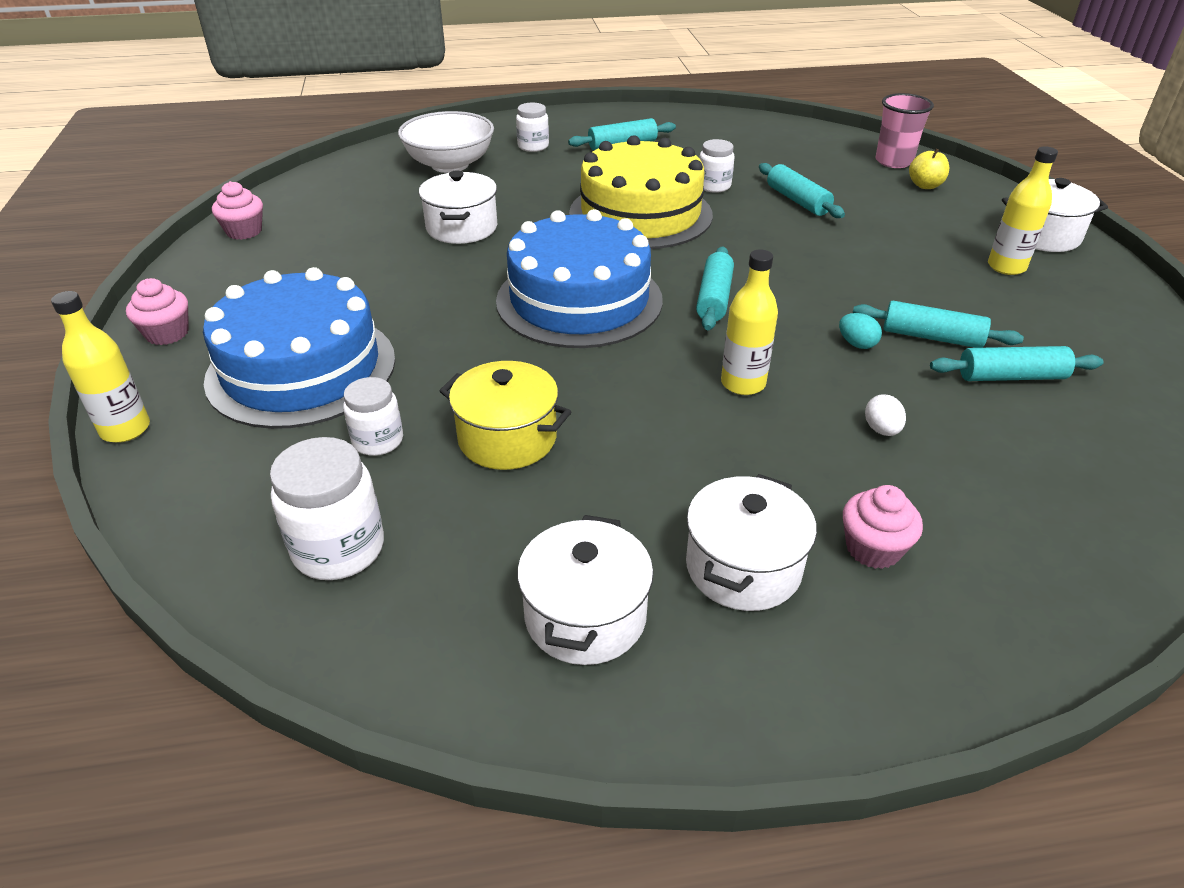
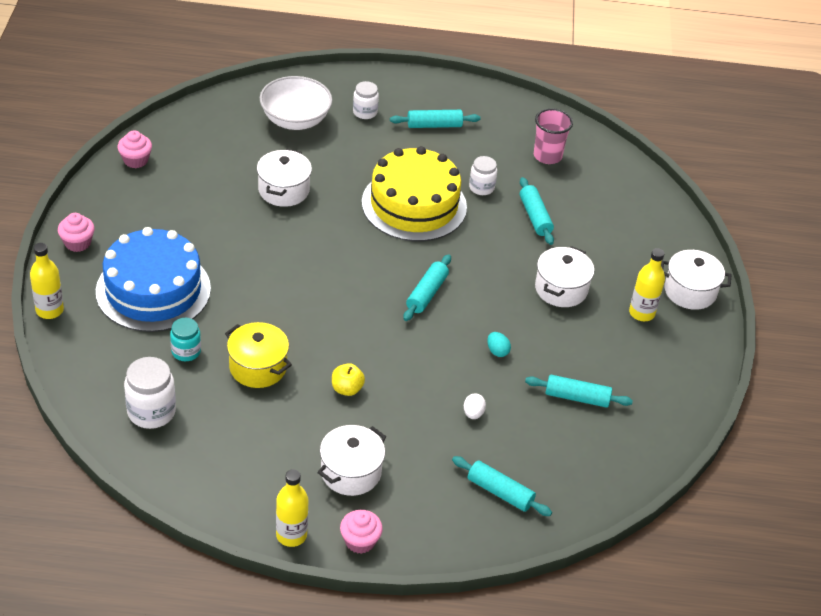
camera: 10 degrees right, 5 degrees up
(378, 441) = (186, 351): white jar -> turquoise jar
(579, 300) = (338, 275): blue cake -> none
(585, 616) = (261, 476): white pot -> white pot (561, 289)
(743, 383) = (410, 363): yellow bottle -> yellow bottle (291, 535)
(873, 548) = (423, 479): pink cupcake -> pink cupcake (360, 541)
(893, 161) = (635, 191): pink cup -> pink cup (547, 156)
(925, 185) = (641, 222): yellow apple -> yellow apple (347, 389)
(932, 337) = (548, 357): turquoise rolling pin -> turquoise rolling pin (500, 492)

